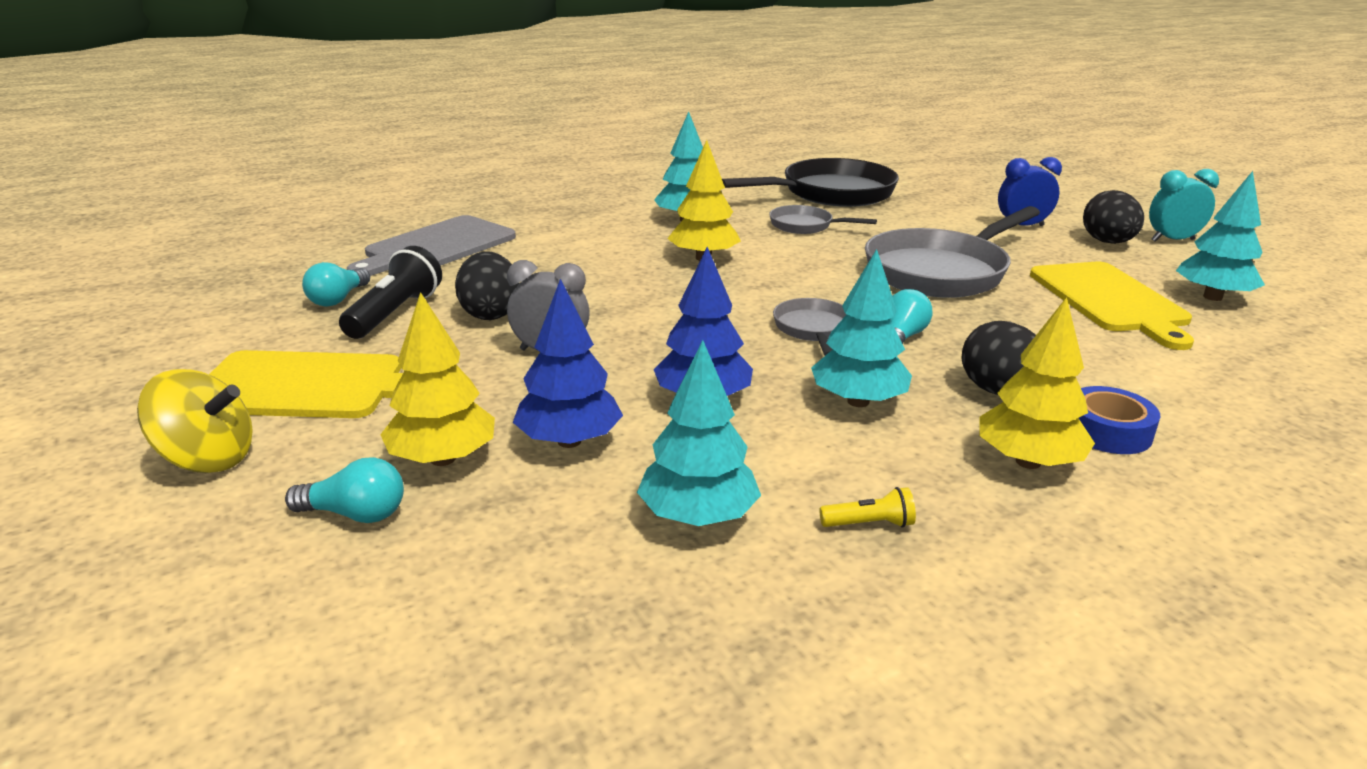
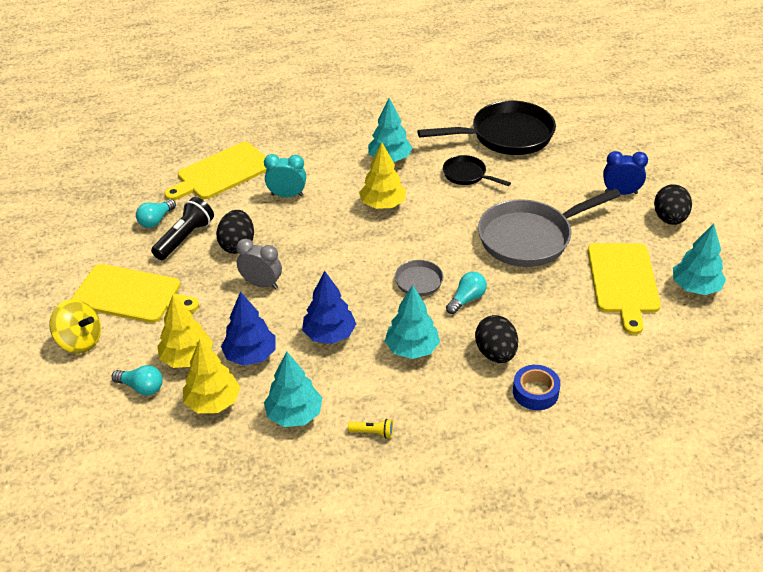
camera: 15 degrees right, 15 degrees up
(436, 247) = (221, 173): grey cutting board -> yellow cutting board
(805, 226) = (467, 175): grey pan -> black pan
(1028, 462) = (476, 407): yellow tree -> yellow tree (213, 402)
(1172, 240) = (720, 222): turquoise clock -> turquoise clock (287, 195)

